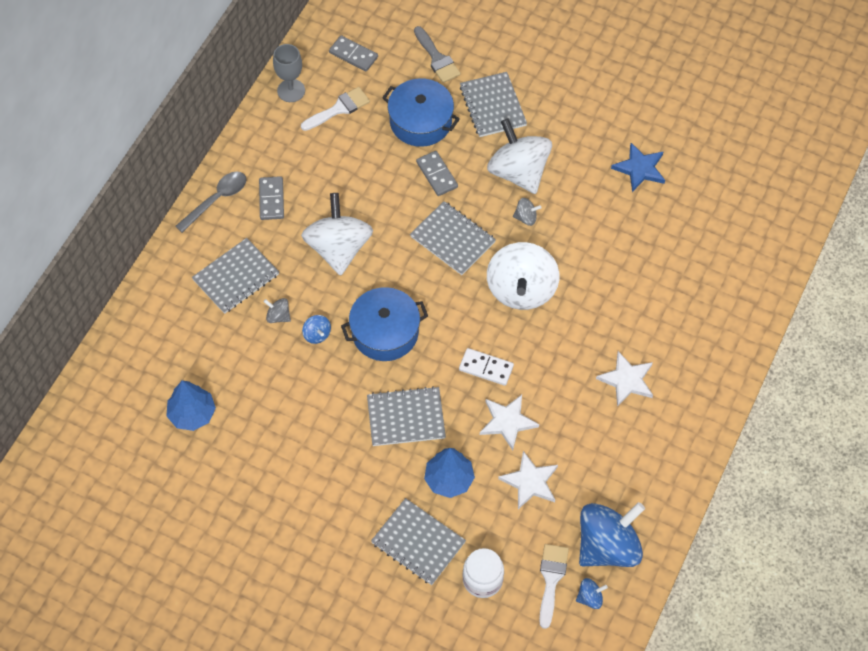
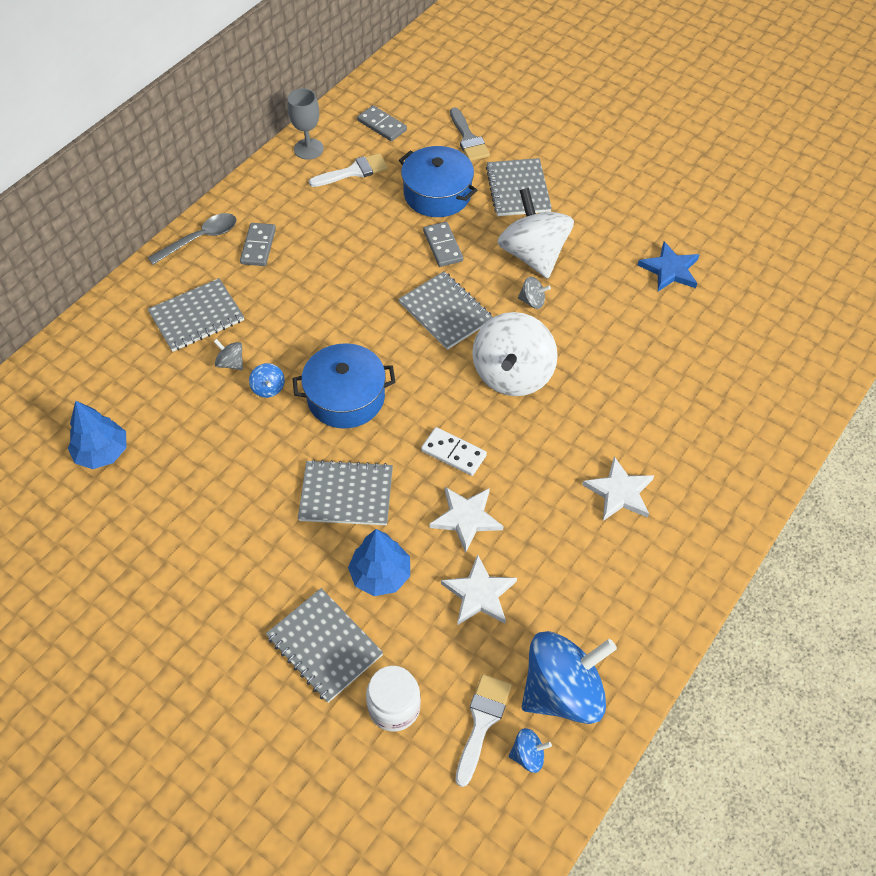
camera: 10 degrees right, 5 degrees down
(338, 248) = (317, 304): white spinning top -> none

